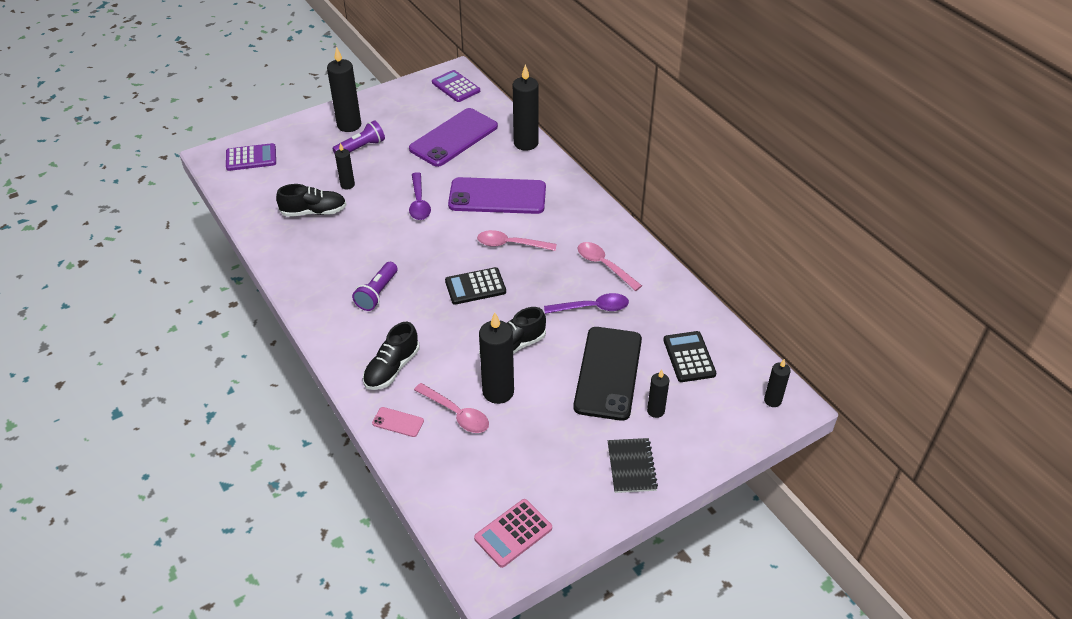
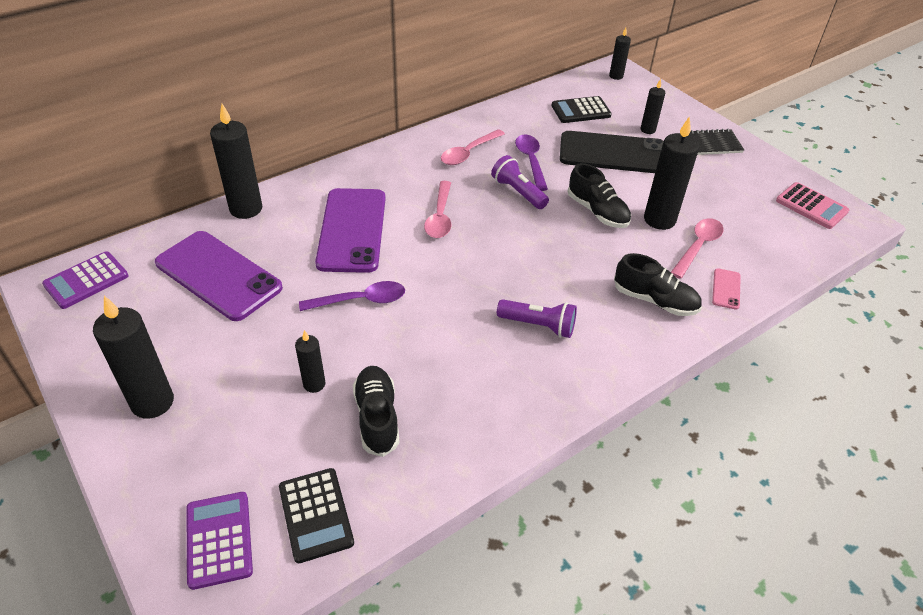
camera: 95 degrees left, 0 degrees up
(361, 148) = (221, 378): purple flashlight -> purple flashlight (518, 192)
(475, 287) = (513, 241): black calculator -> black calculator (316, 515)

